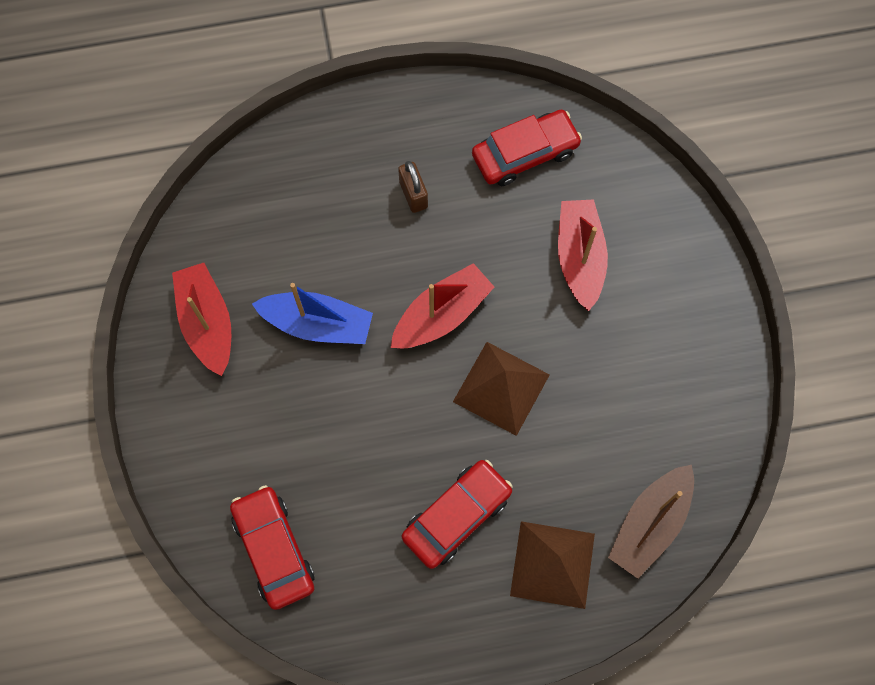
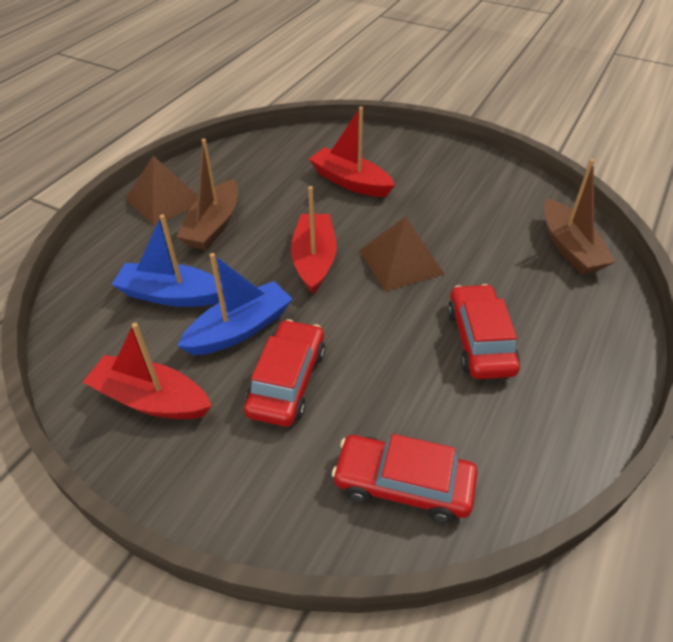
camera: 50 degrees left, 25 degrees down
(309, 241) = (172, 295): none -> blue boat
(413, 194) = (213, 225): brown padlock -> brown boat
(525, 154) = (255, 167): red car -> red car (287, 381)
(552, 564) = (564, 310): brown pyramid -> brown pyramid (164, 200)

